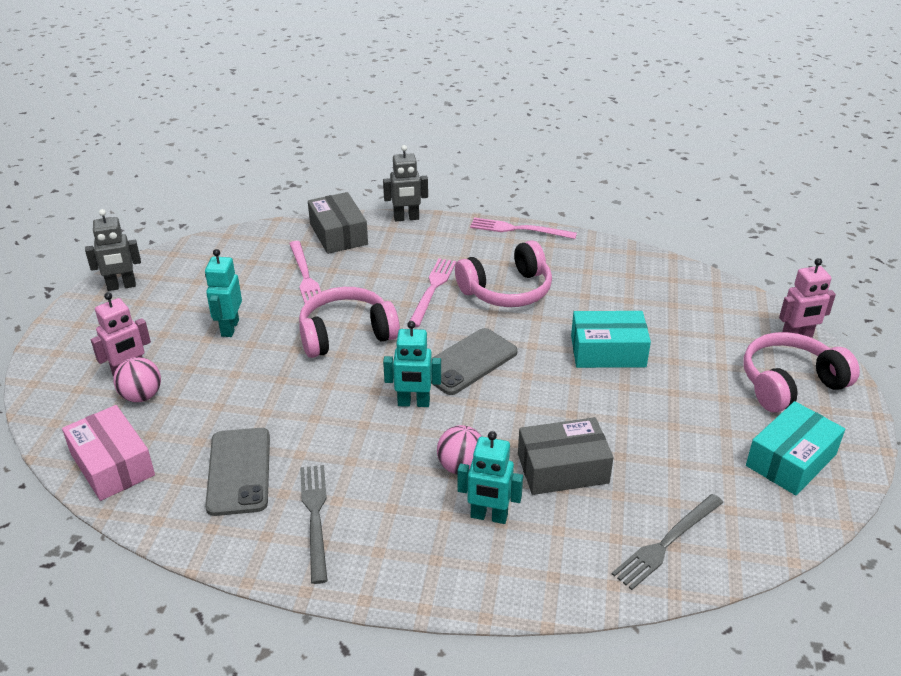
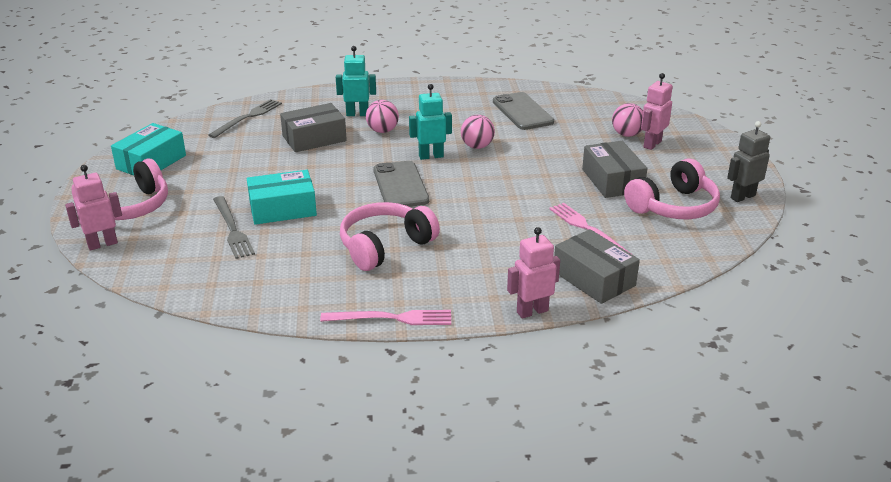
camera: 165 degrees right, 5 degrees down
(112, 464) = (602, 105): pink box -> none
(229, 328) = (612, 180): turquoise robot -> grey box
(315, 516) = (461, 102): grey fork -> grey fork (232, 229)
(346, 334) = (512, 190): pink headphones -> pink headphones (673, 206)
(346, 410) = (477, 146): none -> pink ball
(406, 218) = (532, 311): grey robot -> pink robot
(432, 289) = (458, 236): pink fork -> none
(468, 362) = (400, 185): grey phone -> grey phone turned 45 degrees counterclockwise

